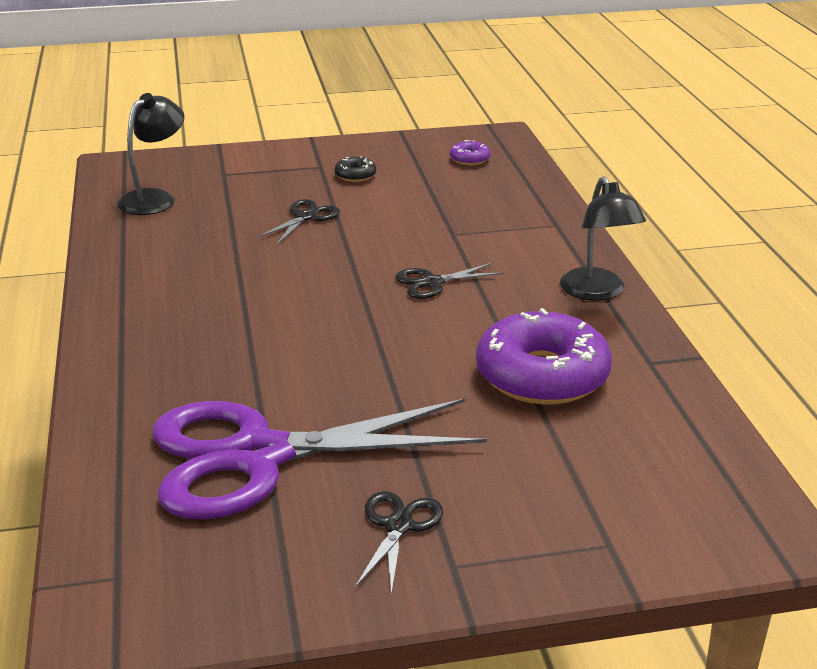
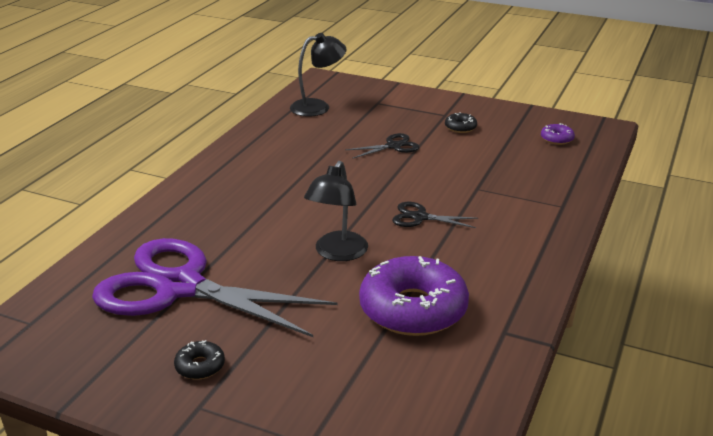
camera: 35 degrees right, 0 degrees up
(398, 526) = (200, 366): black scissors -> black donut
(597, 292) = (530, 266): black lamp -> black lamp (337, 253)

